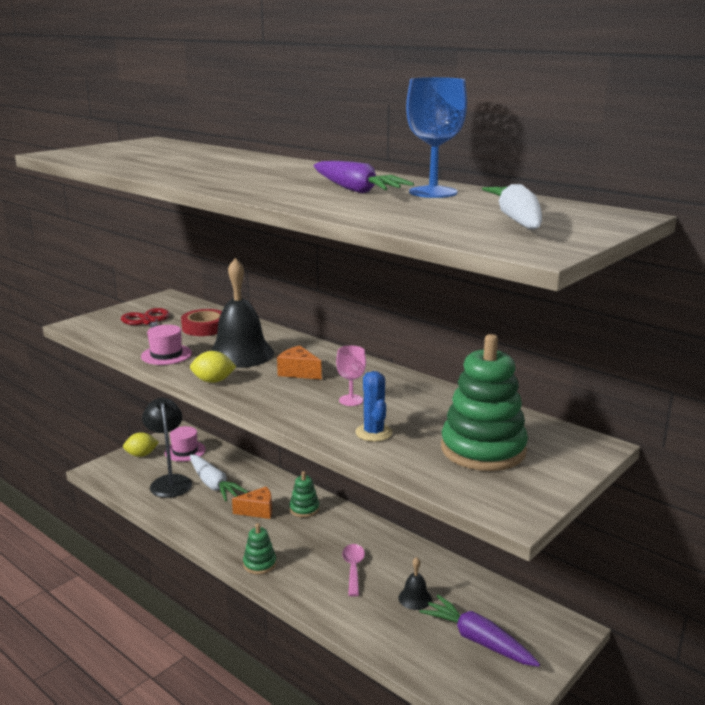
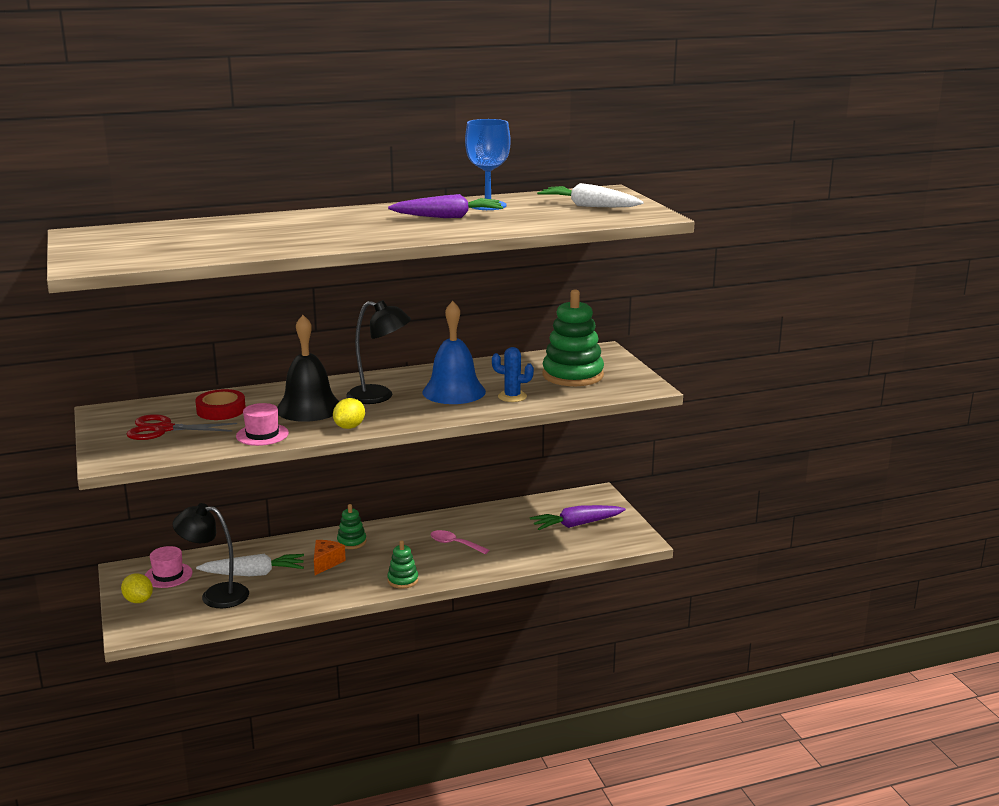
camera: 60 degrees left, 0 degrees up
(141, 455) = (138, 600): yellow lemon -> yellow lemon turned 60 degrees counterclockwise
(298, 372) = (379, 396): orange cheese -> black lamp
(351, 400) = (454, 391): pink goblet -> blue bell
(415, 598) = (514, 532): black bell -> none

